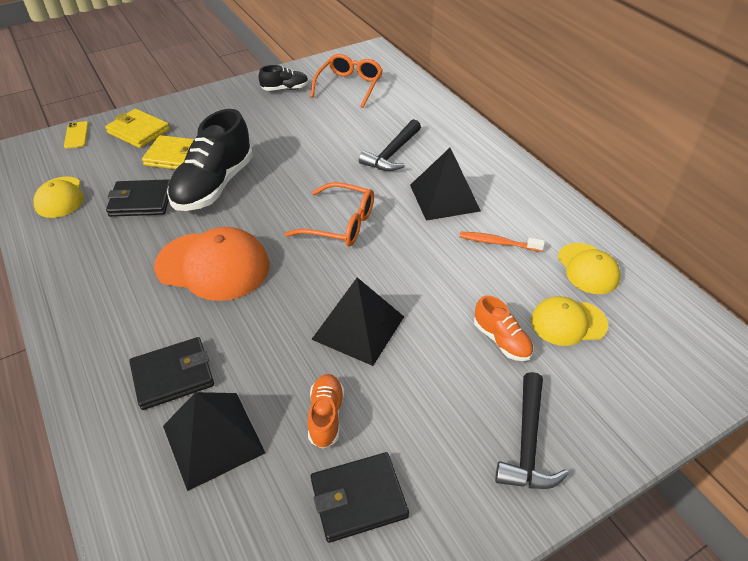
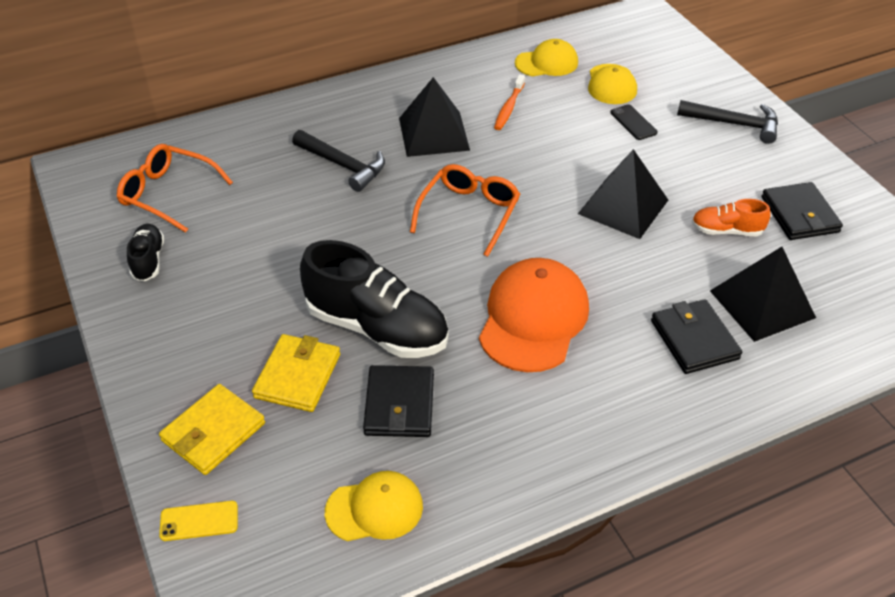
camera: 85 degrees left, 0 degrees up
(501, 340) = (633, 122): orange shoe -> black phone

